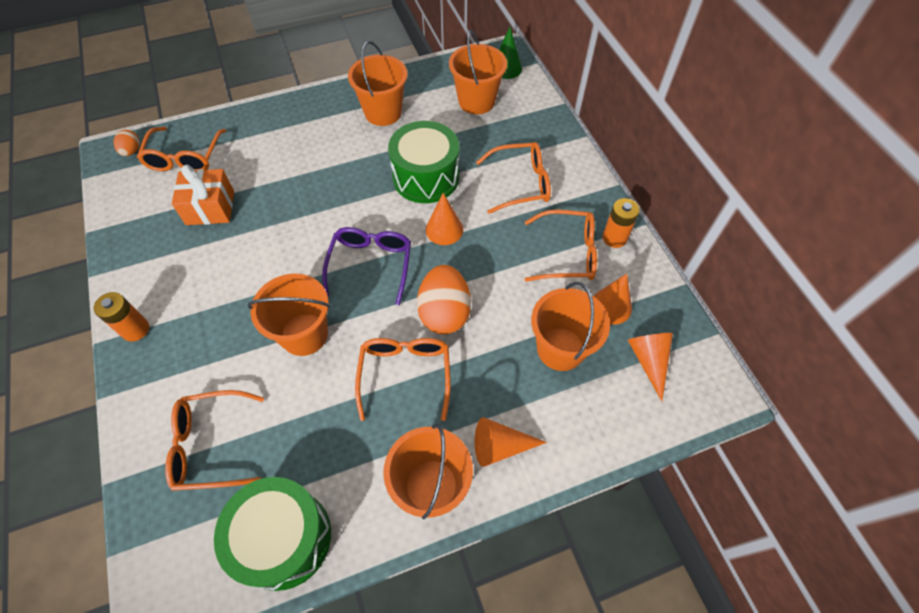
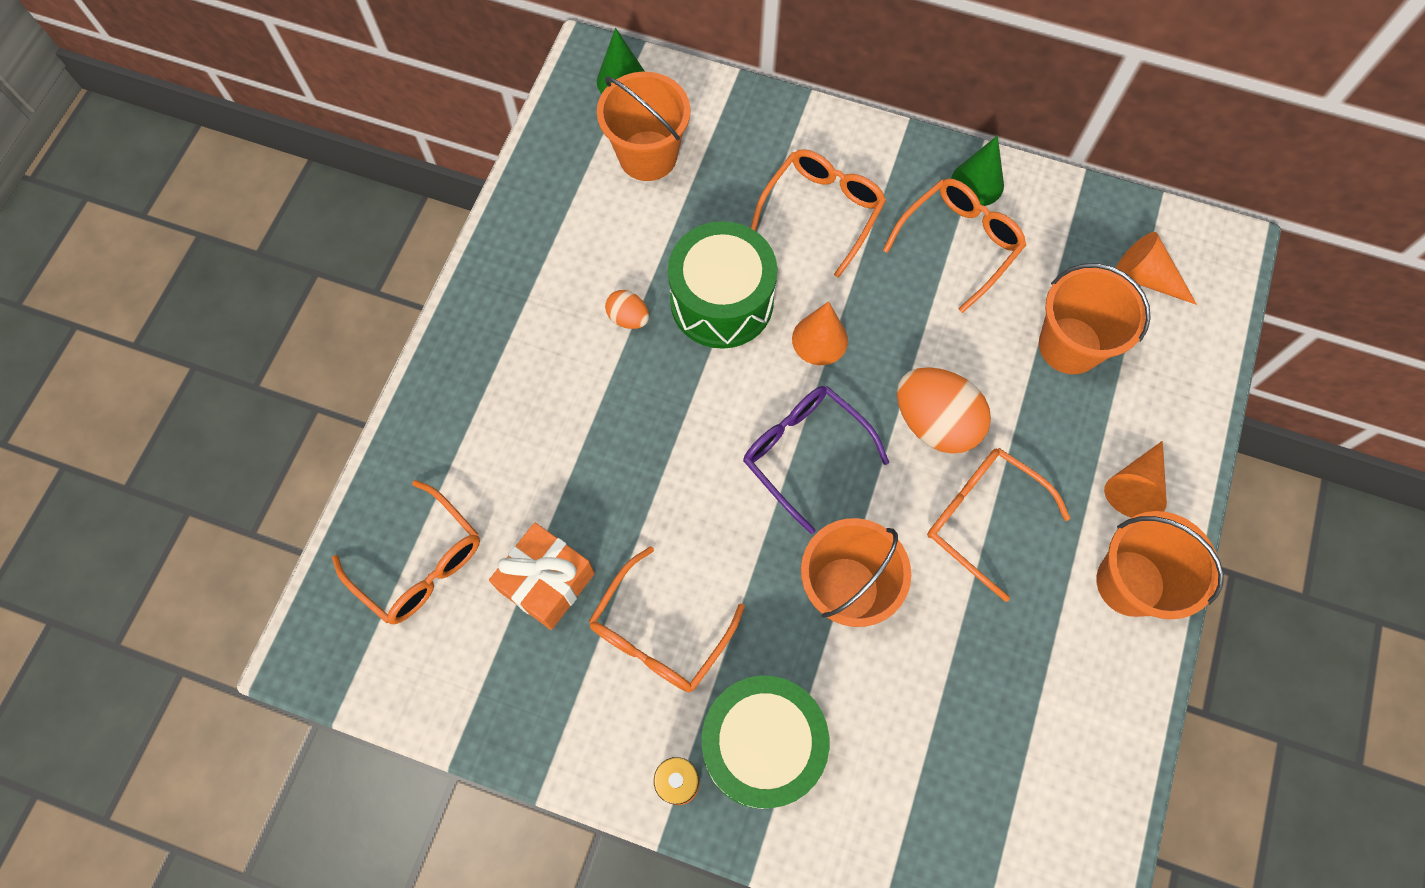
camera: 50 degrees left, 10 degrees up
(132, 151) = (339, 627): orange egg -> orange egg (628, 318)
(211, 445) = (916, 780): orange glasses -> orange glasses (659, 633)
(284, 538) = (1084, 765): green drum -> green drum (761, 745)
(383, 112) = (566, 271): orange bucket -> none
(611, 306) = (1058, 257): orange cone -> none
(614, 238) = (977, 183): orange battery -> green cone

